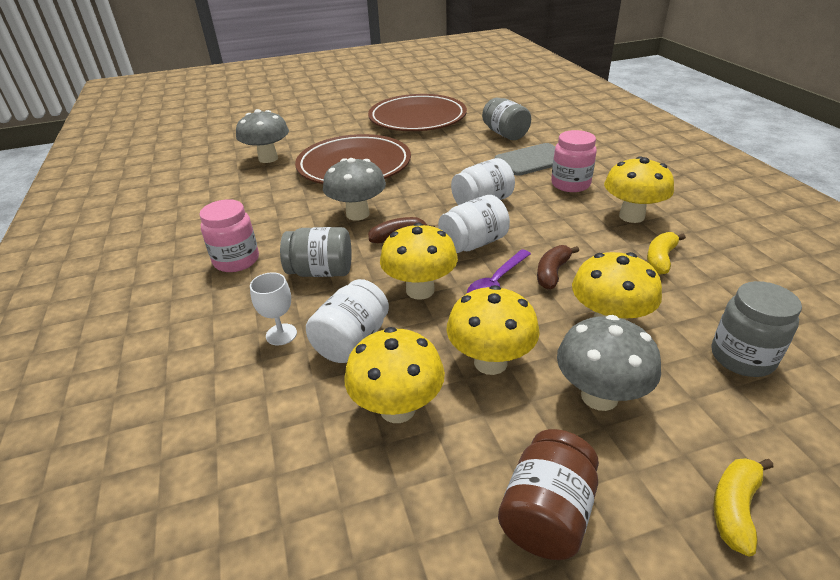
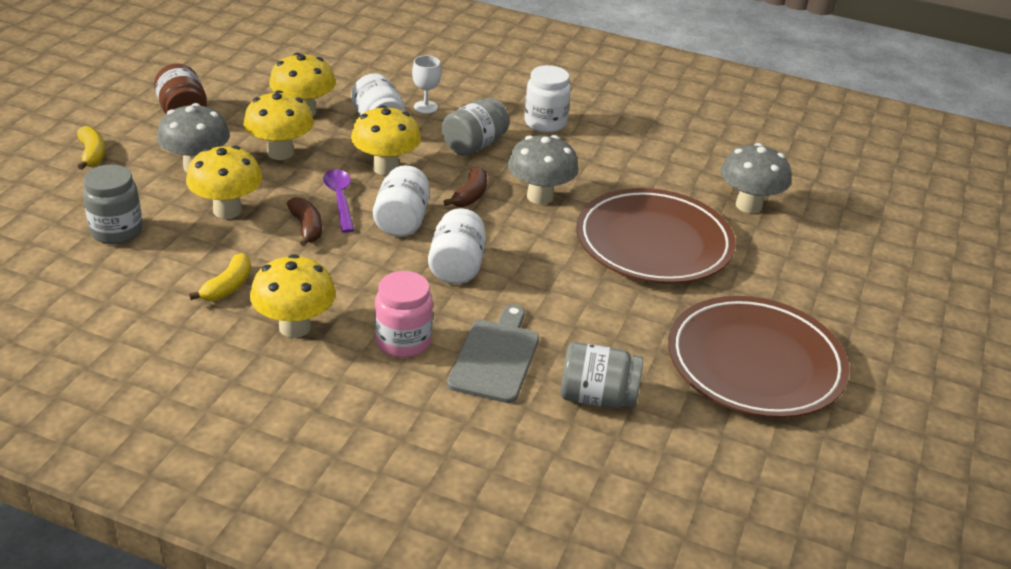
camera: 125 degrees right, 0 degrees up
(236, 260) = (545, 123): pink jar -> white jar
(660, 259) = (228, 287): yellow banana -> yellow banana turned 45 degrees clockwise

